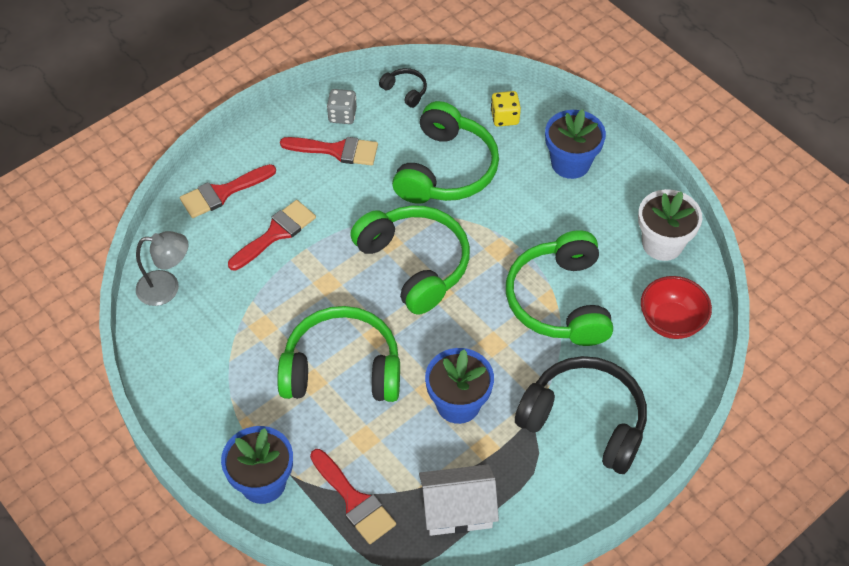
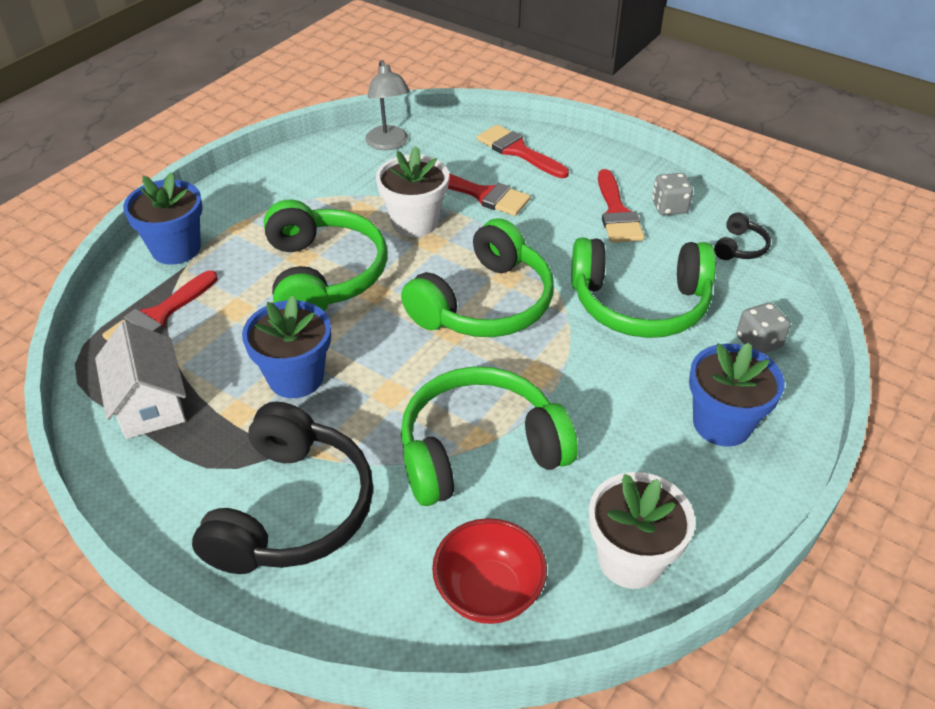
camera: 75 degrees right, 10 degrees down
(295, 290) = (415, 222): none -> white flower pot
(504, 117) = (758, 342): yellow dice -> grey dice

